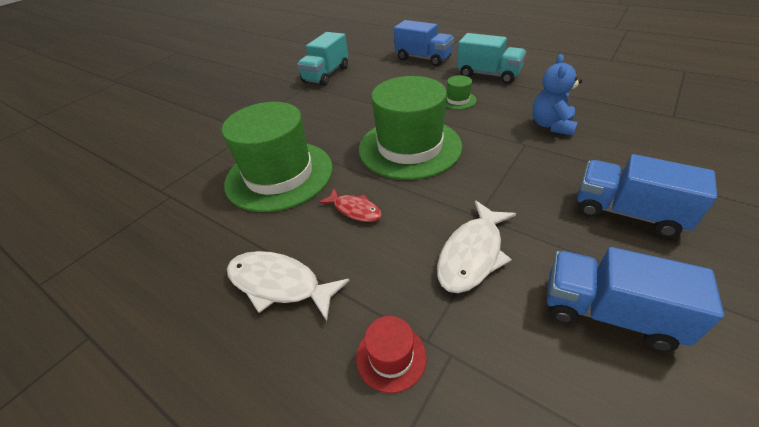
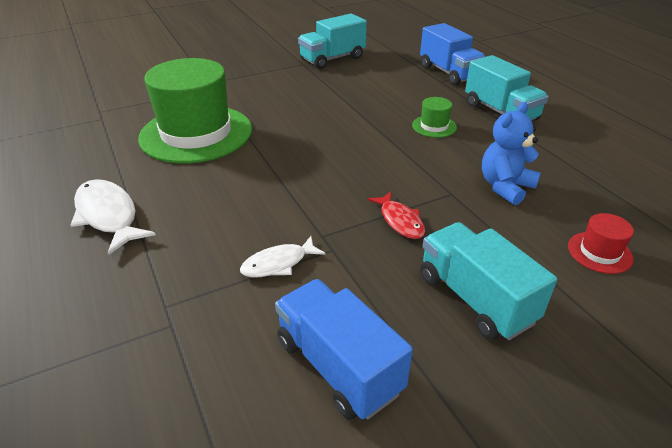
camera: 25 degrees right, 5 degrees down
(355, 210) = (223, 186): red fish -> red fish (400, 221)
(391, 356) = (128, 303): red hat -> red hat (599, 252)
(409, 147) = (332, 153): green hat -> none
(472, 254) = (278, 264): white fish -> white fish, size x0.63
(627, 212) = (475, 298): blue truck -> turquoise truck

